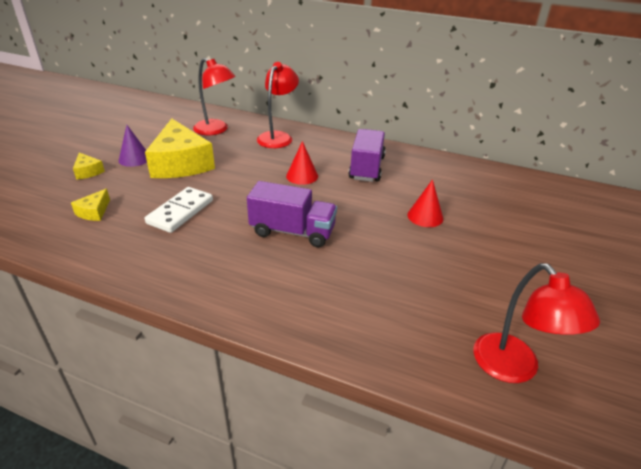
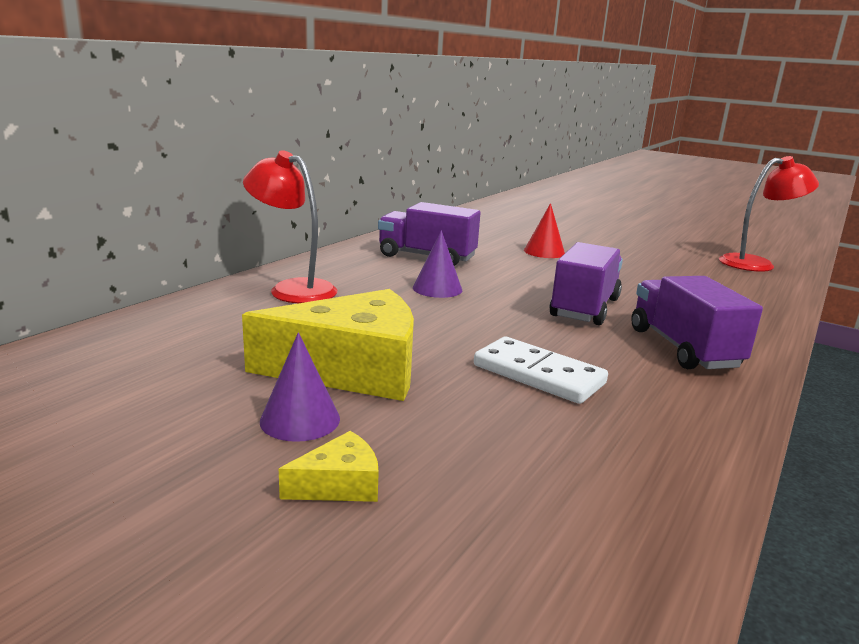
camera: 80 degrees left, 15 degrees down
(94, 212) = (541, 463): yellow cheese -> none
(216, 130) = (217, 331): red lamp -> none
(229, 270) = (683, 348): none -> purple truck
(302, 176) = (437, 288): red cone -> purple cone

